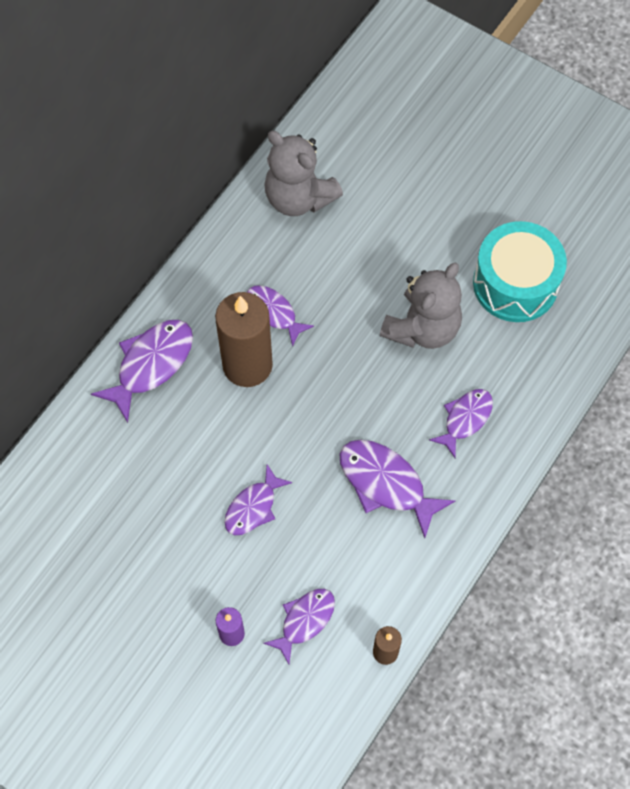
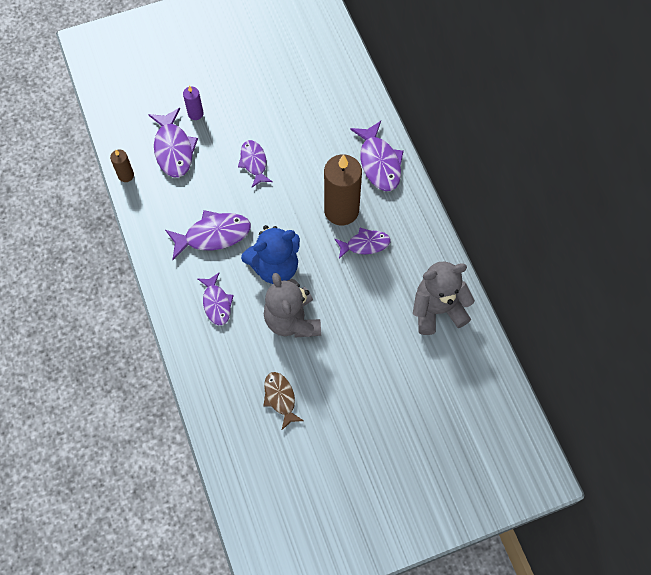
camera: 125 degrees right, 0 degrees up
(304, 621) = (173, 149): purple fish -> purple fish, size x1.53
(373, 388) = (275, 267): none -> blue teddy bear
(515, 284) = (280, 398): turquoise drum -> brown fish

